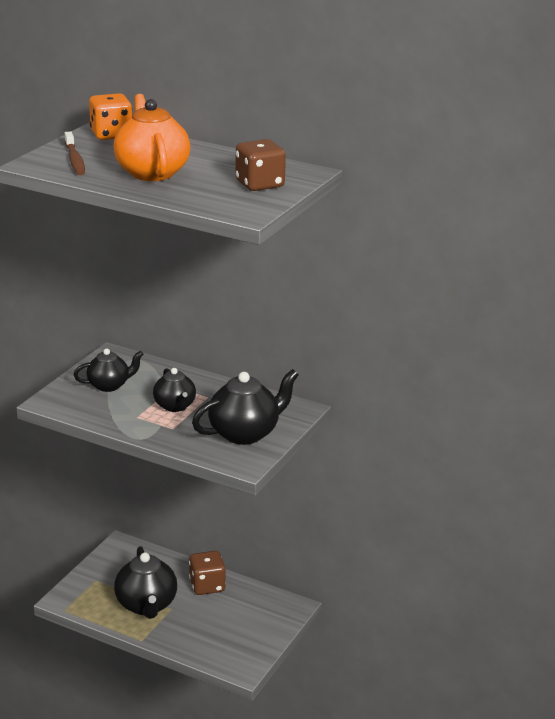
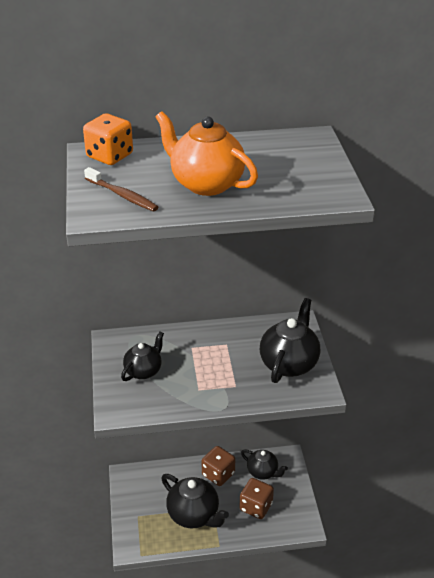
camera: 35 degrees left, 10 degrees up
(175, 406) = (214, 365): black teapot -> black teapot (263, 472)
(260, 184) = (303, 163): brown dice -> brown dice (256, 506)

